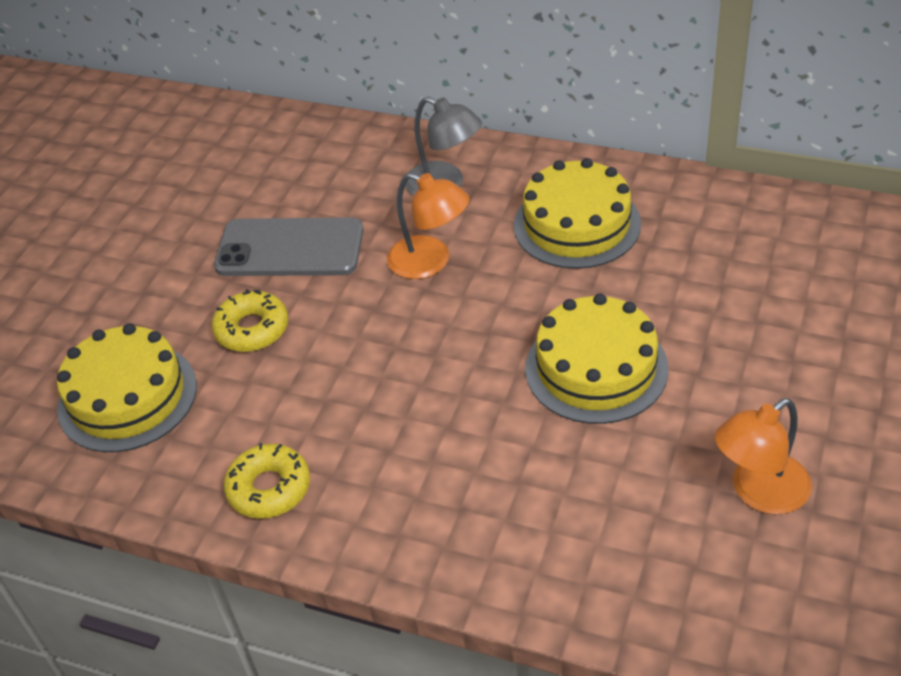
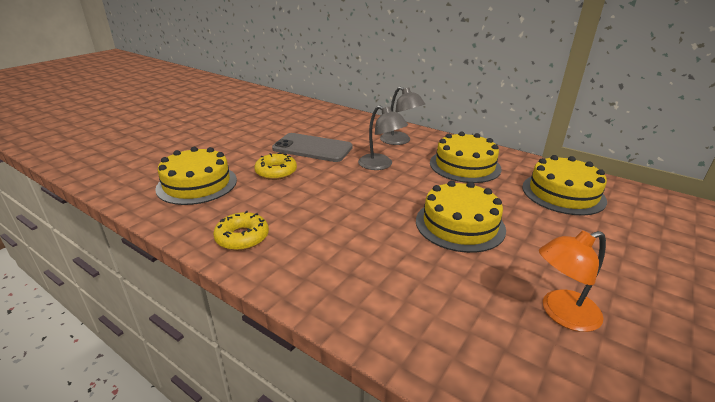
camera: 10 degrees right, 15 degrees down
(430, 262) = (380, 165): orange lamp -> grey lamp
(747, 252) = (563, 193): none -> yellow cake

